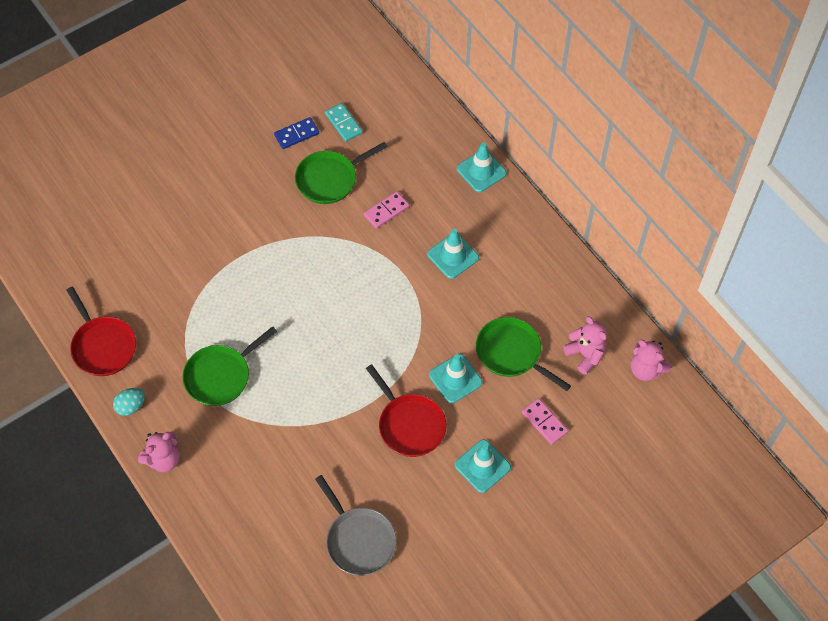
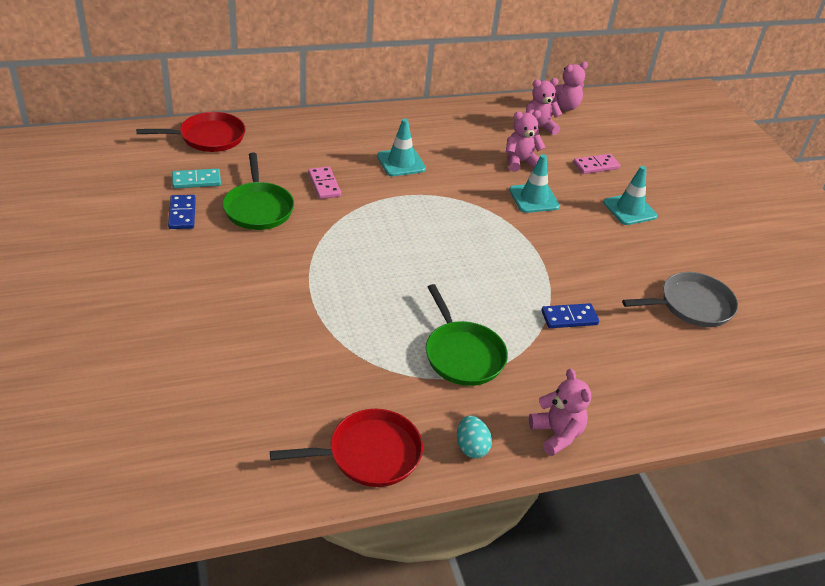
camera: 75 degrees left, 20 degrees down
(297, 443) = (569, 318): none -> blue domino
(410, 425) = (573, 238): red pan -> red pan (209, 137)
(481, 171) = (319, 122): turquoise traffic cone -> none
(511, 353) = (520, 162): green pan -> pink teddy bear

